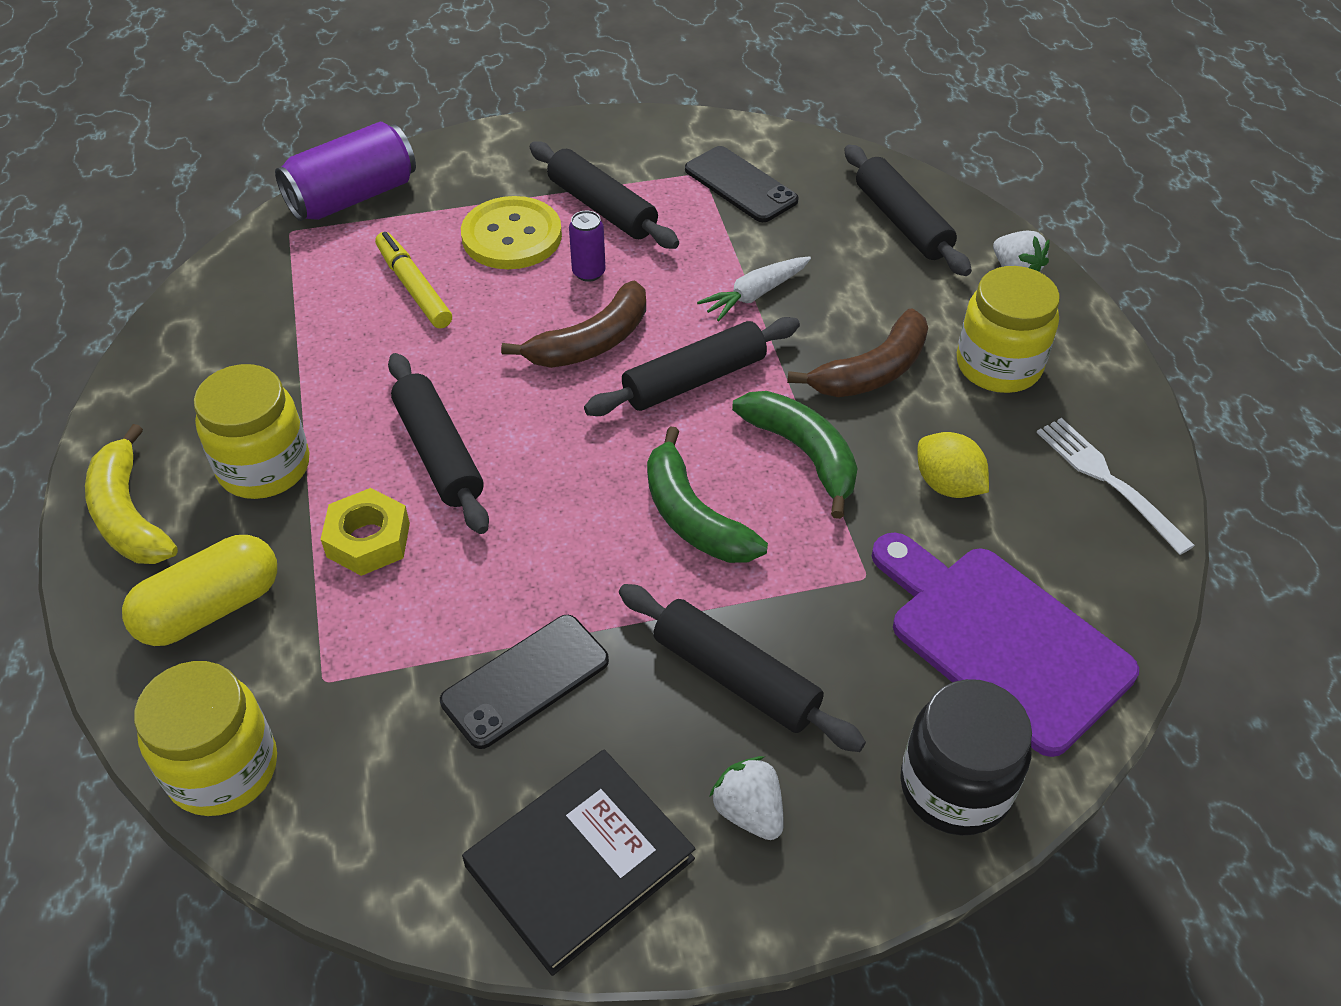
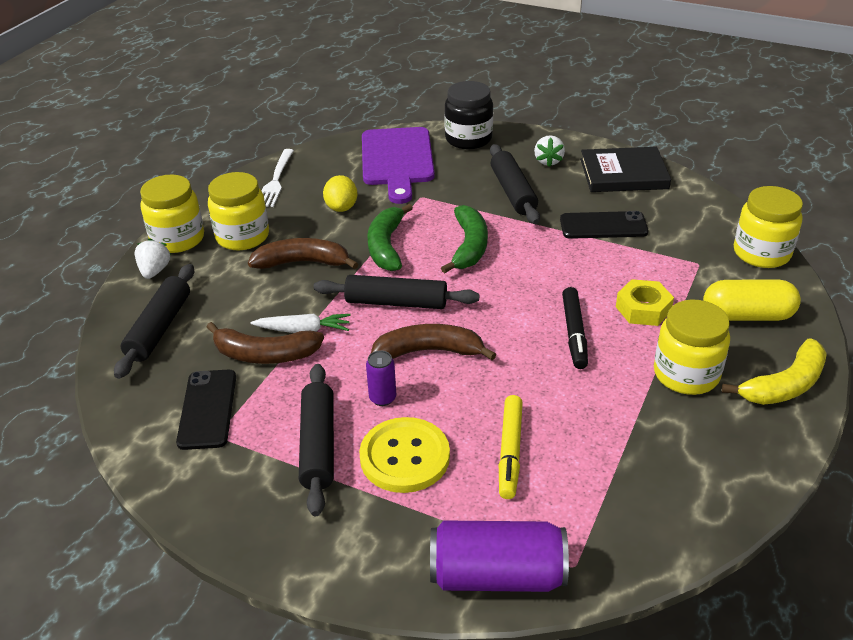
camera: 140 degrees left, 10 degrees down
(129, 515) = (784, 385): yellow banana -> yellow banana turned 45 degrees clockwise
(438, 453) = (574, 333): black rolling pin -> black marker
(759, 252) = (265, 354): none -> brown banana
(1064, 320) = (178, 239): none -> yellow jar

